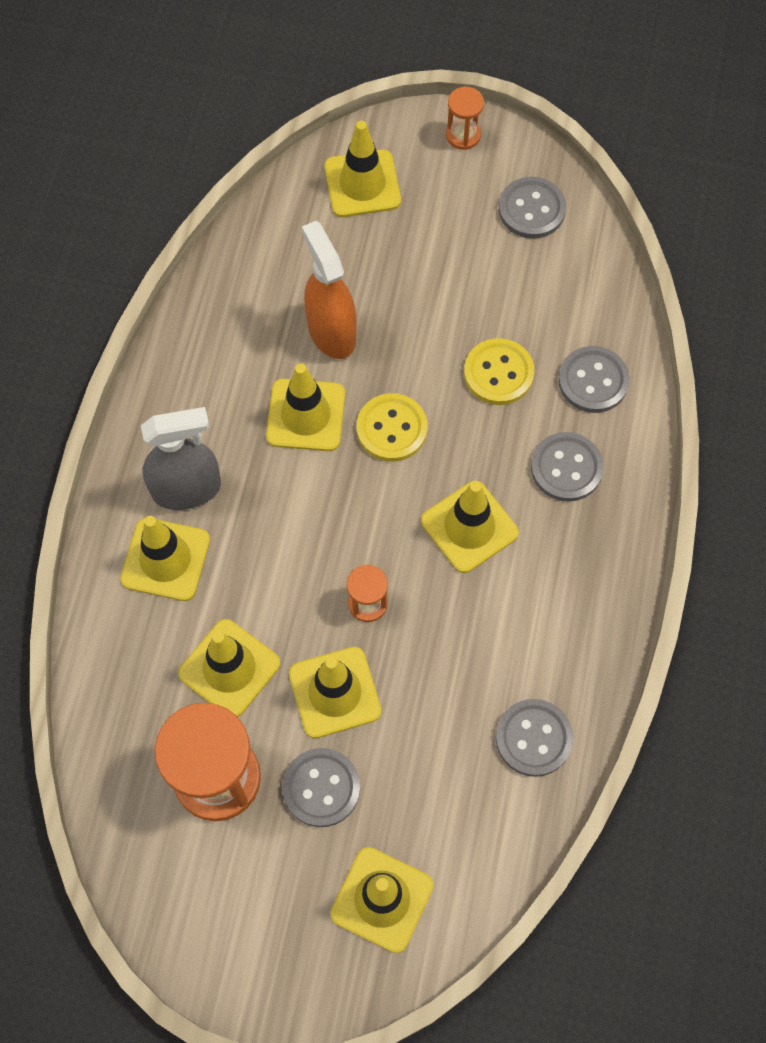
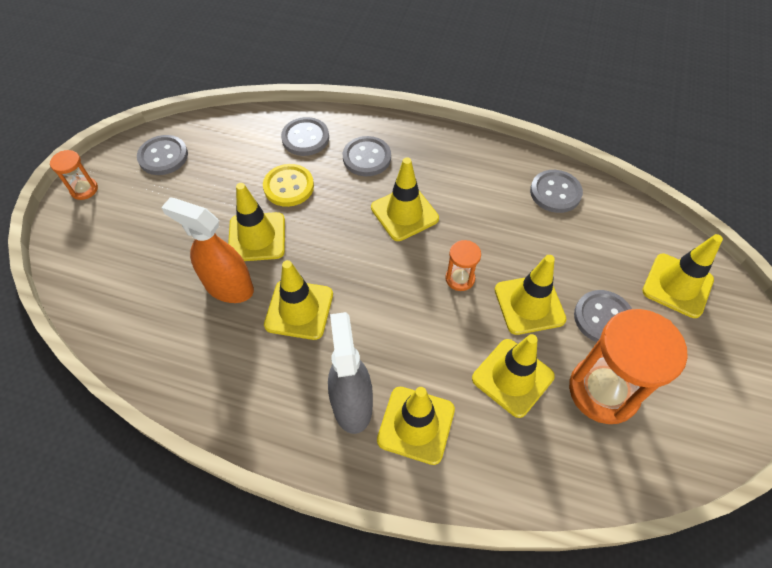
camera: 85 degrees left, 10 degrees down
(331, 331) = (228, 287): orange spray bottle -> orange spray bottle turned 45 degrees clockwise
(362, 184) = (101, 256): yellow traffic cone -> yellow traffic cone (257, 237)
(391, 429) = (321, 253): yellow button -> none

